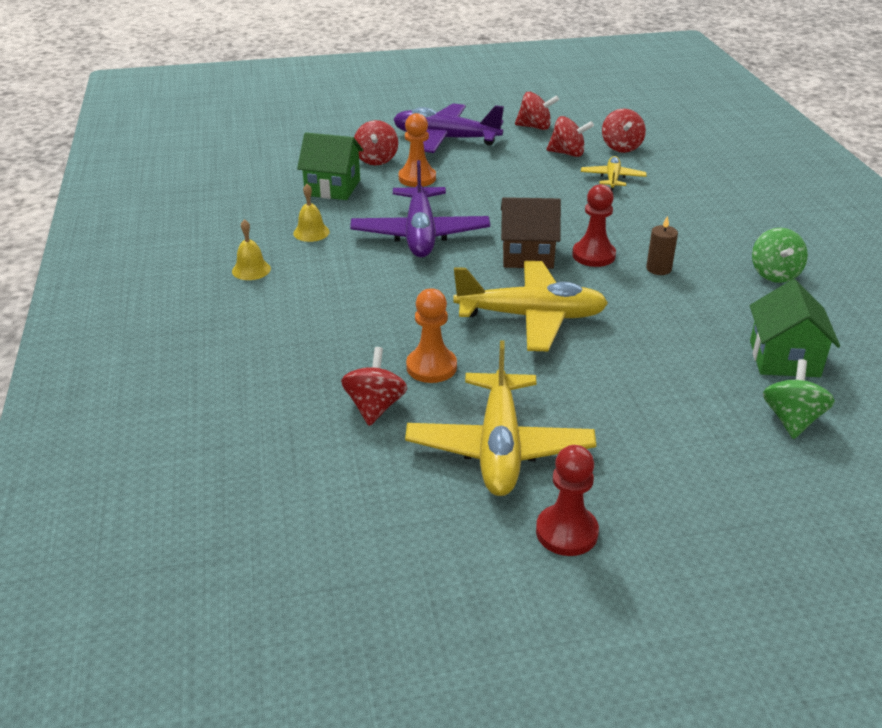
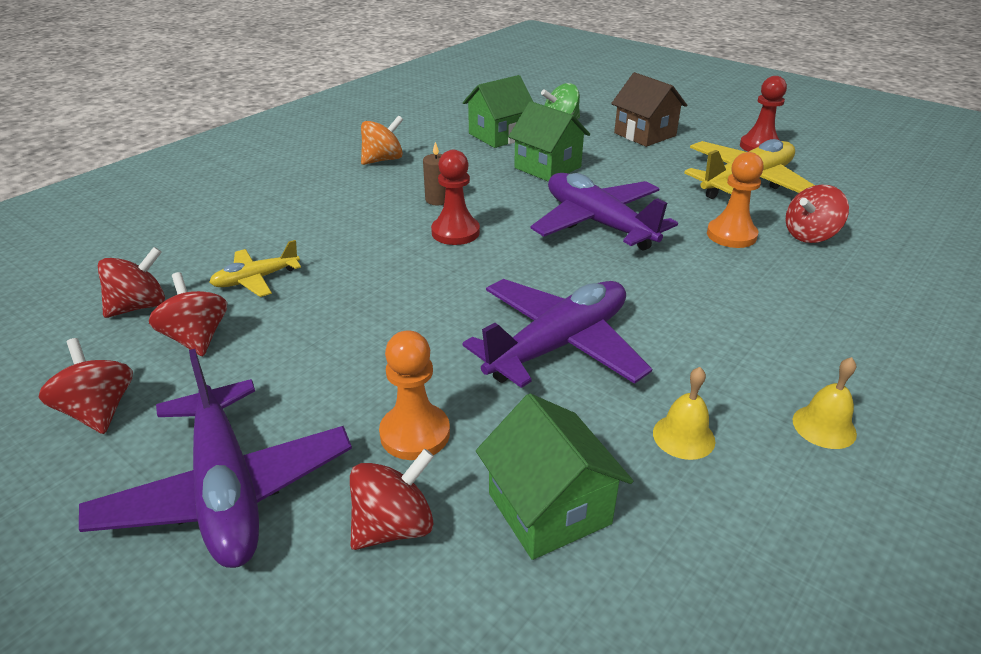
camera: 130 degrees left, 0 degrees up
(527, 255) = (503, 263): brown house -> brown house (645, 134)
(531, 317) = (598, 223): yellow plane -> purple plane
(668, 347) = (547, 167): none -> green house
(774, 274) = (383, 160): green spinning top -> orange spinning top

